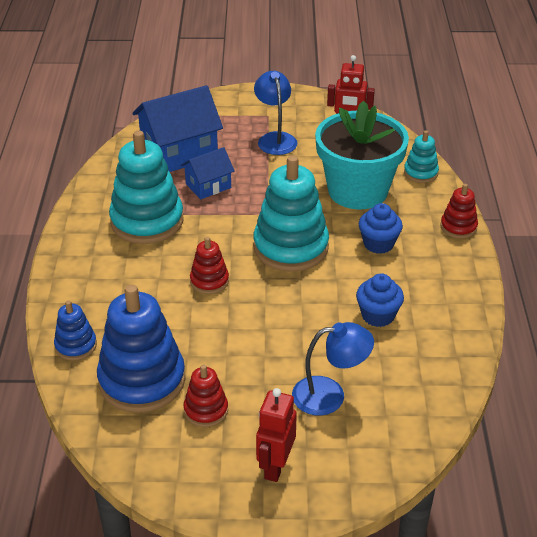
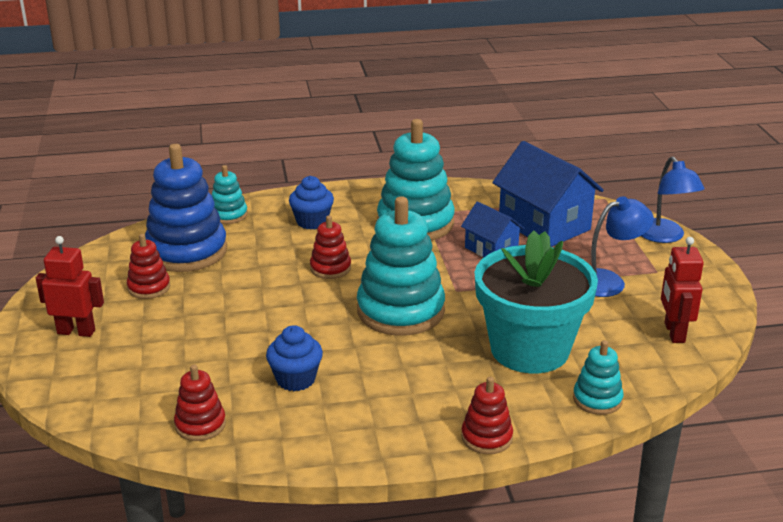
camera: 80 degrees right, 10 degrees down
(76, 345) = (228, 215): blue stacking toy -> turquoise stacking toy
(330, 395) = (169, 355): blue lamp -> blue lamp (665, 237)
(378, 244) = (427, 372): blue cupcake -> blue cupcake (312, 222)
(433, 375) = (200, 425): none -> red stacking toy

